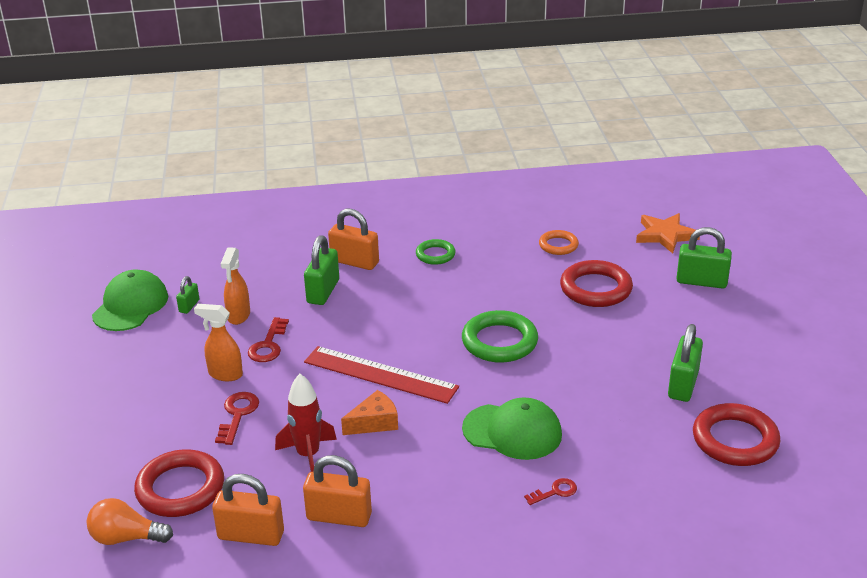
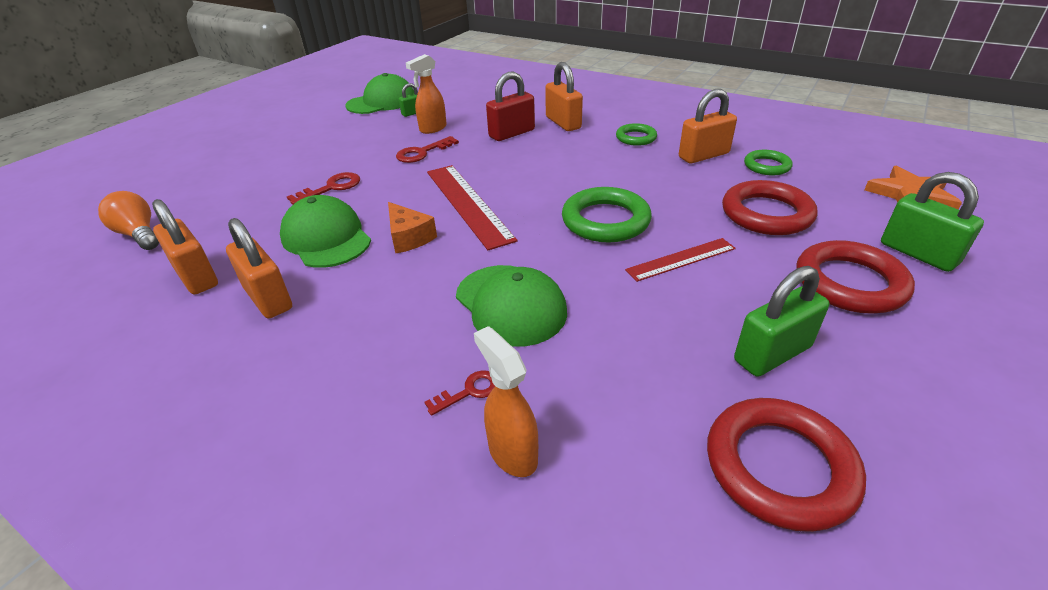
camera: 40 degrees right, 5 degrees up
(180, 488) = (220, 219): red ring -> red ring (849, 283)
(225, 374) = (367, 159): orange spray bottle -> orange spray bottle (512, 453)
(308, 455) = (326, 238): red rocket -> green cap
(323, 291) = (512, 133): green padlock -> red padlock
(374, 422) = (409, 237): orange cheese -> orange cheese turned 45 degrees clockwise
(505, 253) = (703, 155): none -> orange padlock
(555, 492) = (469, 391): red key -> red key turned 45 degrees counterclockwise
(558, 245) = (767, 166): orange ring -> green ring
(579, 348) = (681, 259): none -> red ruler

